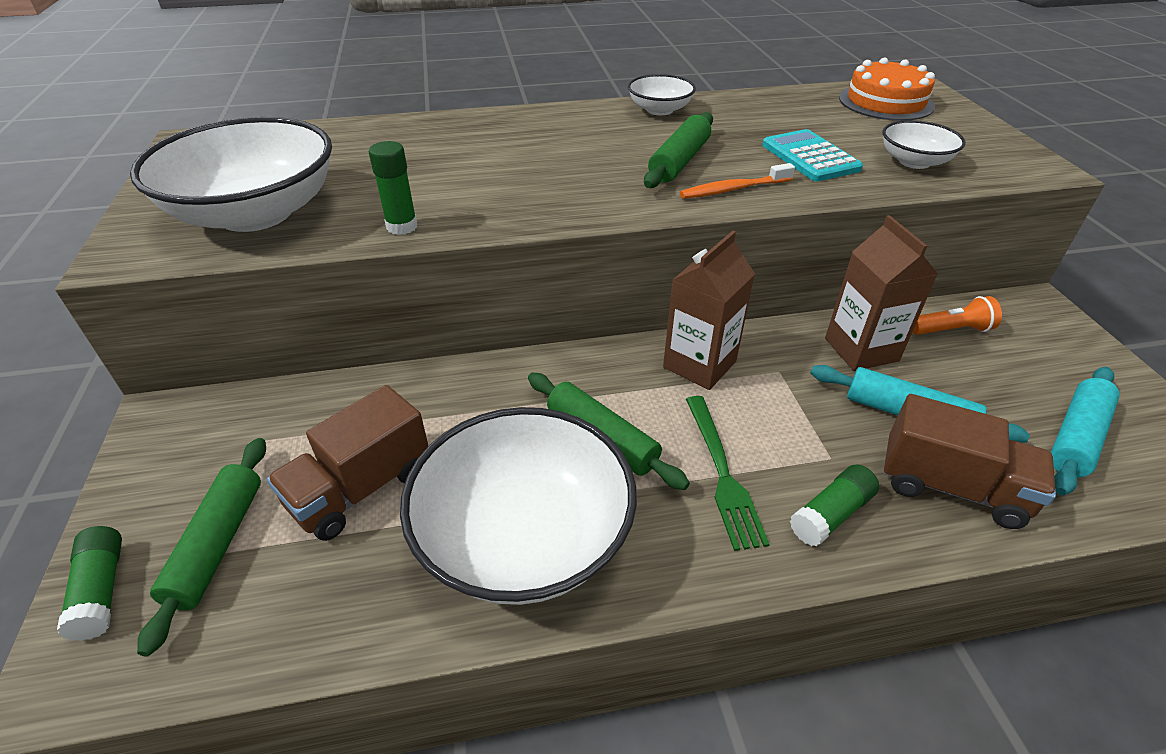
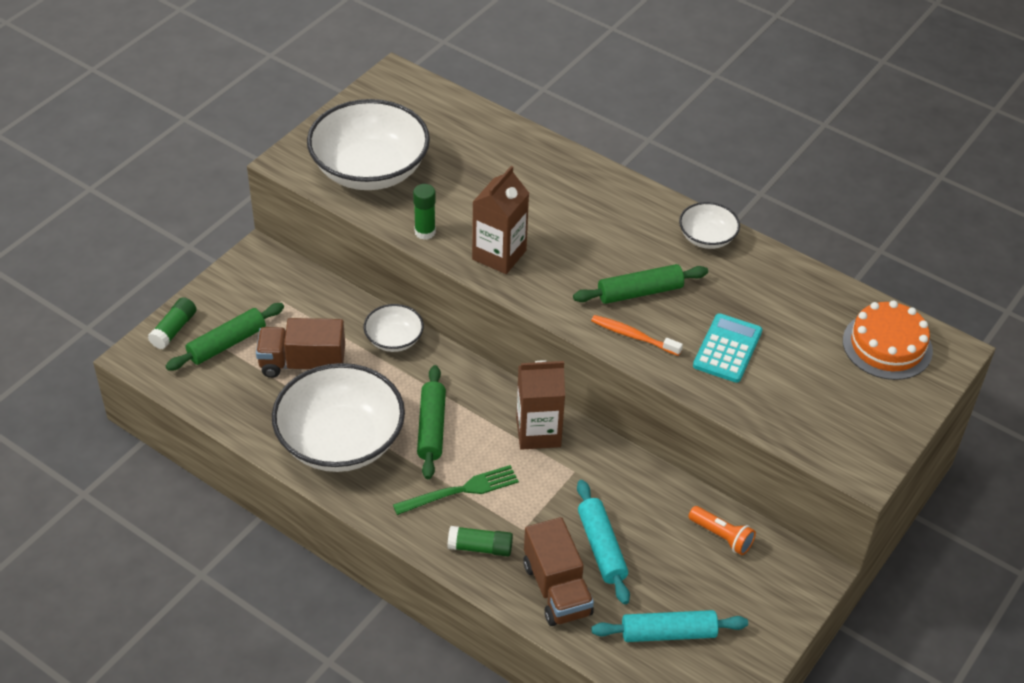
camera: 45 degrees right, 5 degrees up
(722, 474) = (461, 490): green fork -> green fork turned 150 degrees counterclockwise
(861, 349) = (643, 500): brown carton -> brown carton (499, 255)
(914, 162) = (788, 402): white bowl -> white bowl (394, 339)

